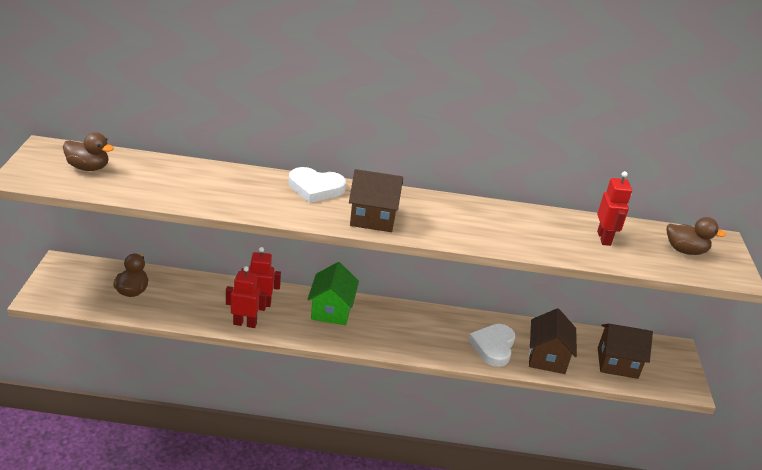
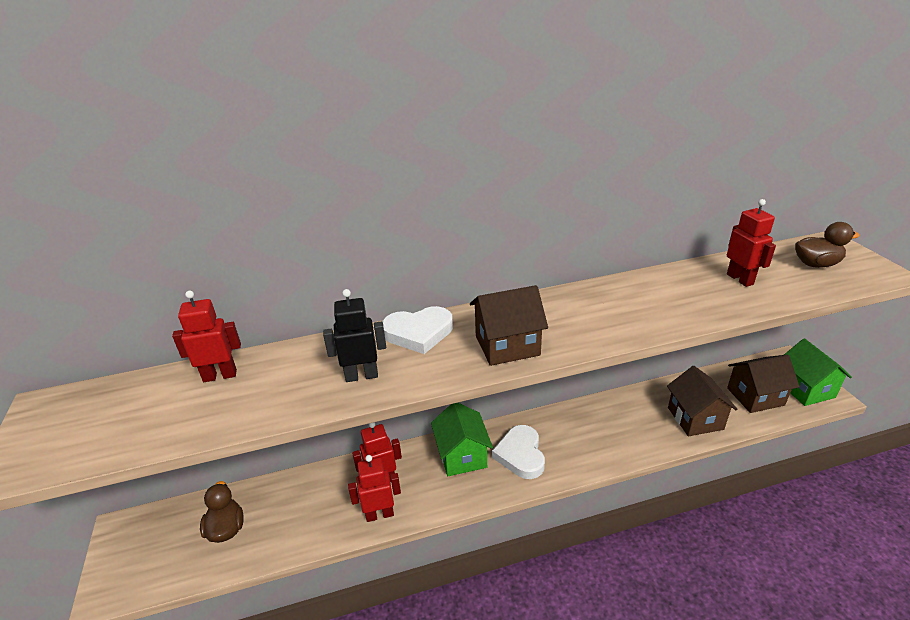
camera: 15 degrees left, 0 degrees up
(88, 167) = (117, 413): brown duck -> none
(163, 168) = (220, 375): none -> red robot
(256, 201) = (361, 376): none -> black robot
(493, 347) = (641, 428): white heart -> white heart (520, 454)
(670, 375) = (805, 389): none -> green house

